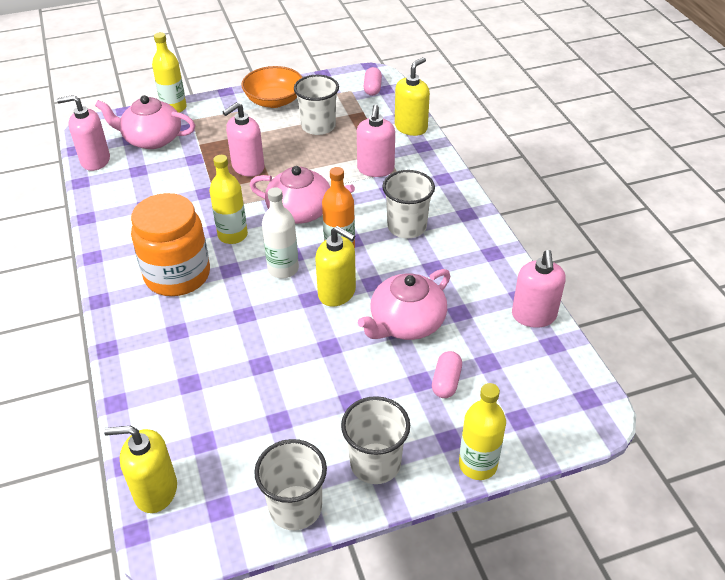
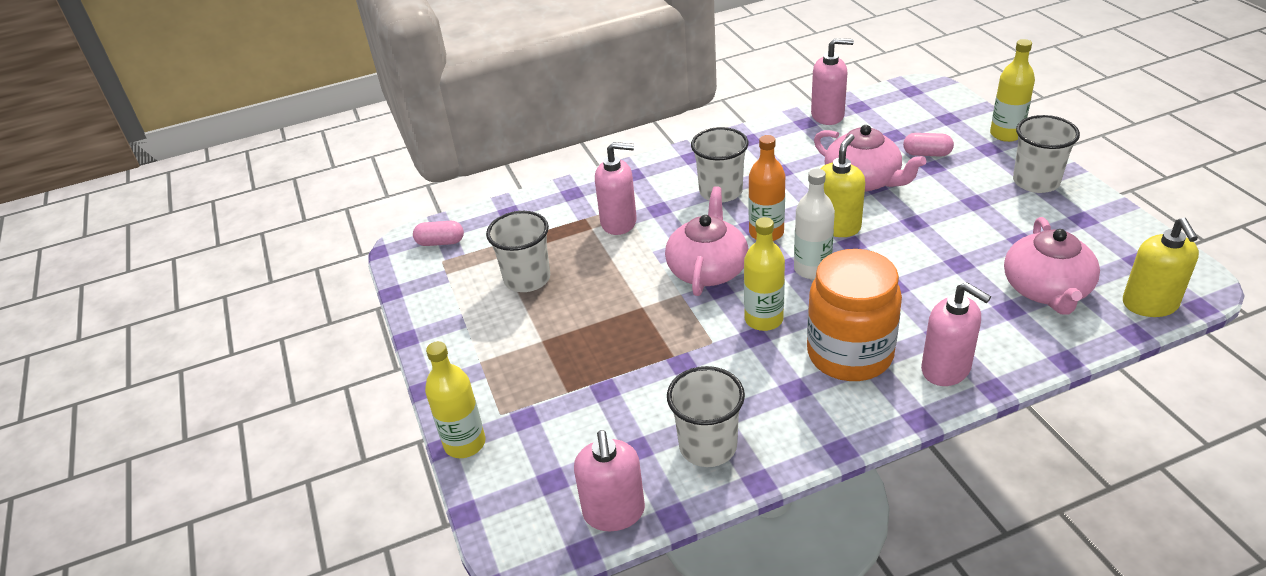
camera: 90 degrees left, 5 degrees down
(152, 139) = (553, 451): pink teapot -> pink teapot (1046, 290)
(248, 167) = (622, 330): pink soap dispenser -> pink soap dispenser (946, 369)
(274, 101) = (458, 330): orange bowl -> none
(295, 507) = (1107, 218): white cup -> white cup (708, 446)
(411, 127) = (533, 204): yellow soap dispenser -> none

